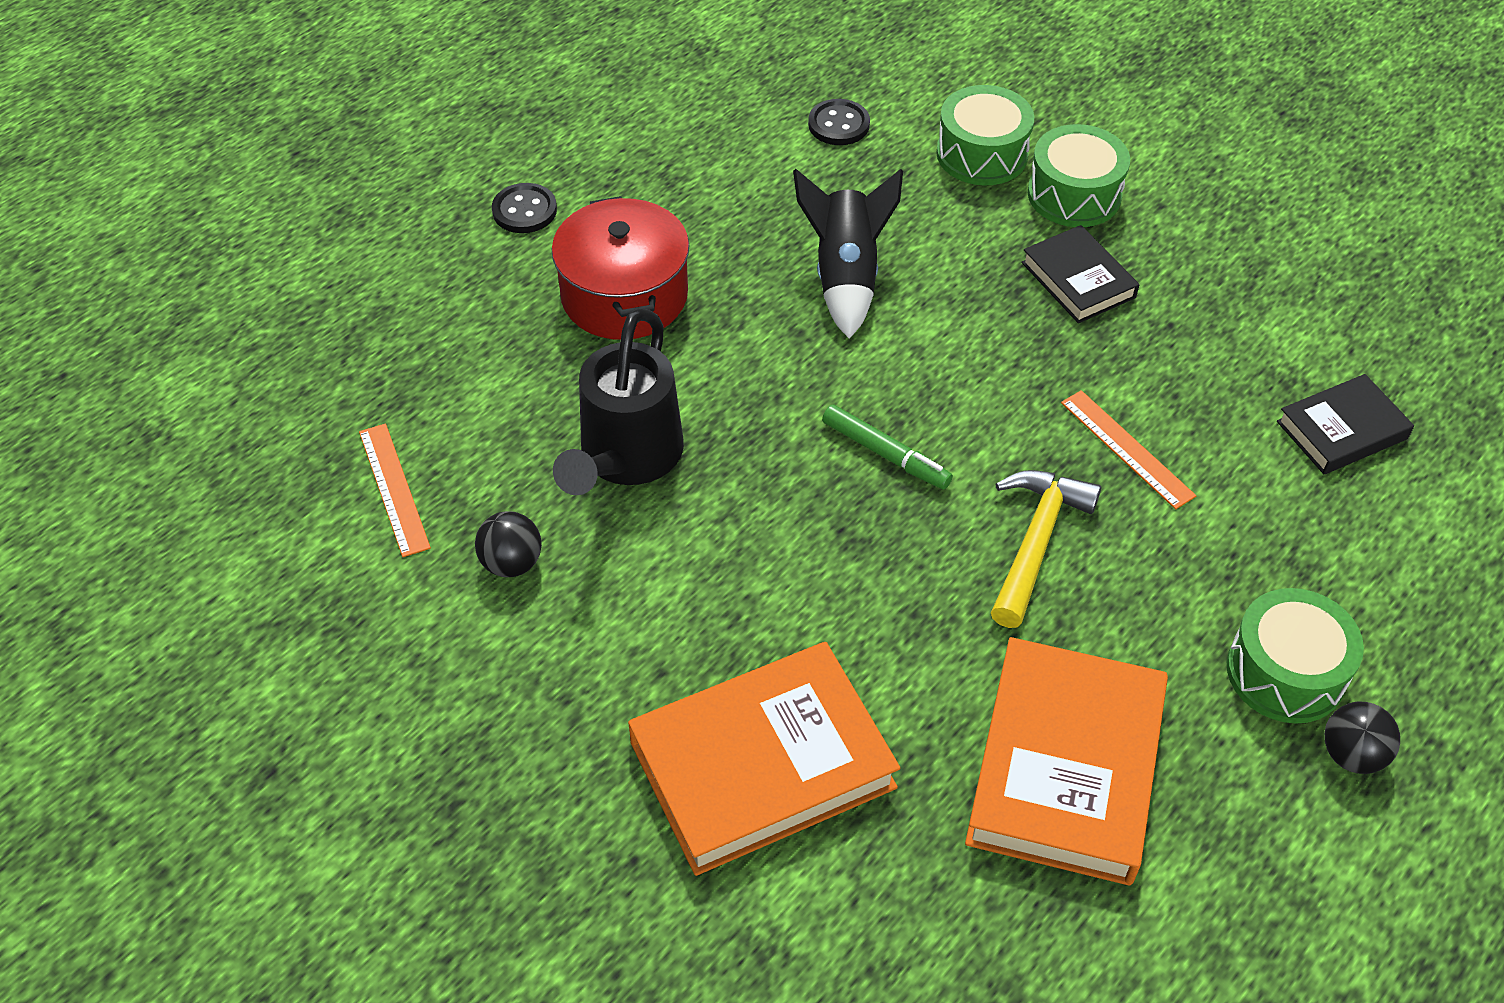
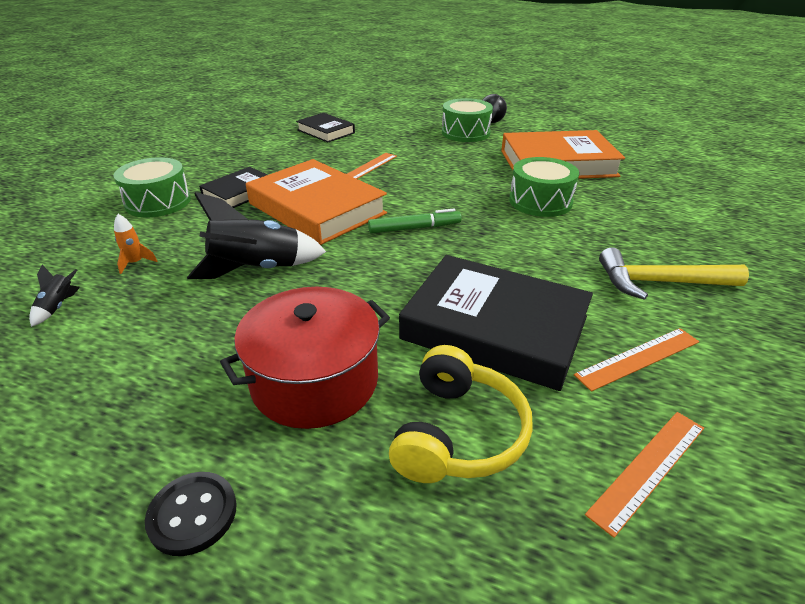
camera: 110 degrees left, 15 degrees down
(506, 376) = (458, 433): none -> yellow headphones
(512, 563) = (638, 358): black ball -> orange ruler
(626, 458) = (494, 328): black watering can -> black book
(762, 764) = (649, 227): orange book -> orange book (316, 209)
(838, 124) = (58, 307): black button -> black rocket
(885, 454) = (414, 228): green marker -> green marker turned 60 degrees clockwise
(906, 176) = (135, 263): none -> orange rocket
(982, 154) = (110, 237): green drum -> green drum (540, 201)
(1035, 542) = (443, 182): yellow hammer -> yellow hammer (660, 282)

